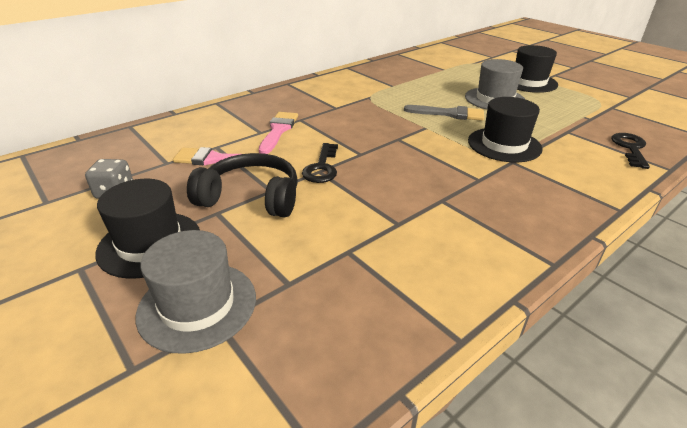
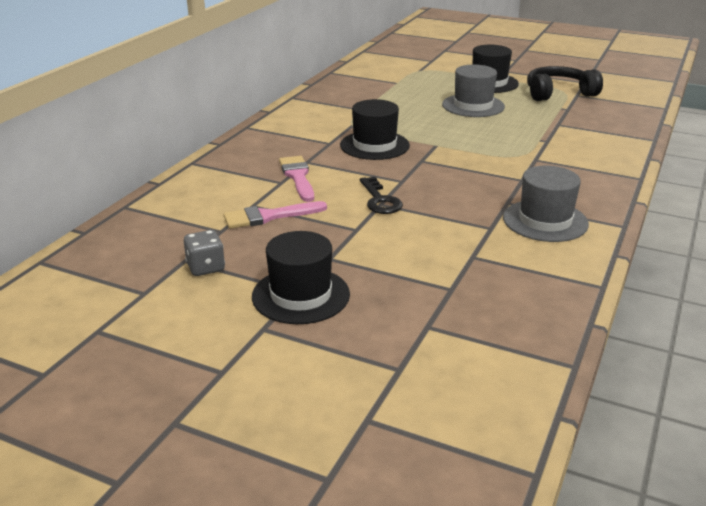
camera: 25 degrees left, 5 degrees down
(197, 305) = (398, 321): grey hat -> grey hat (545, 221)
(251, 197) = (345, 239): black headphones -> black headphones (558, 93)
(449, 114) = (445, 128): grey brush -> none
(504, 145) = (517, 146): black hat -> black hat (374, 145)
(630, 148) = (615, 129): black key -> none

